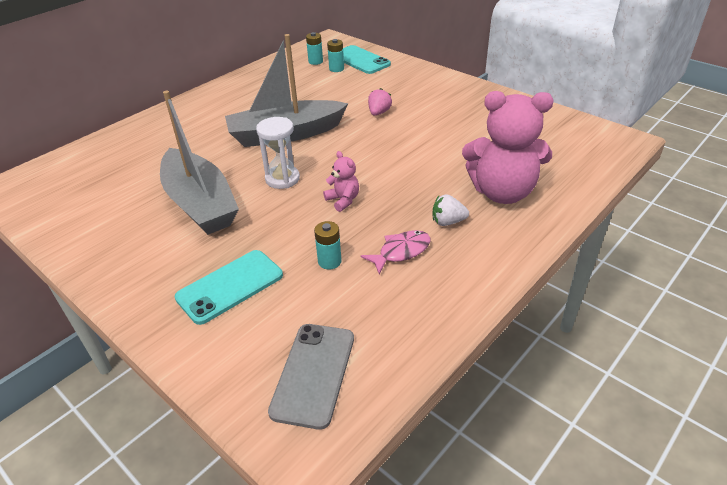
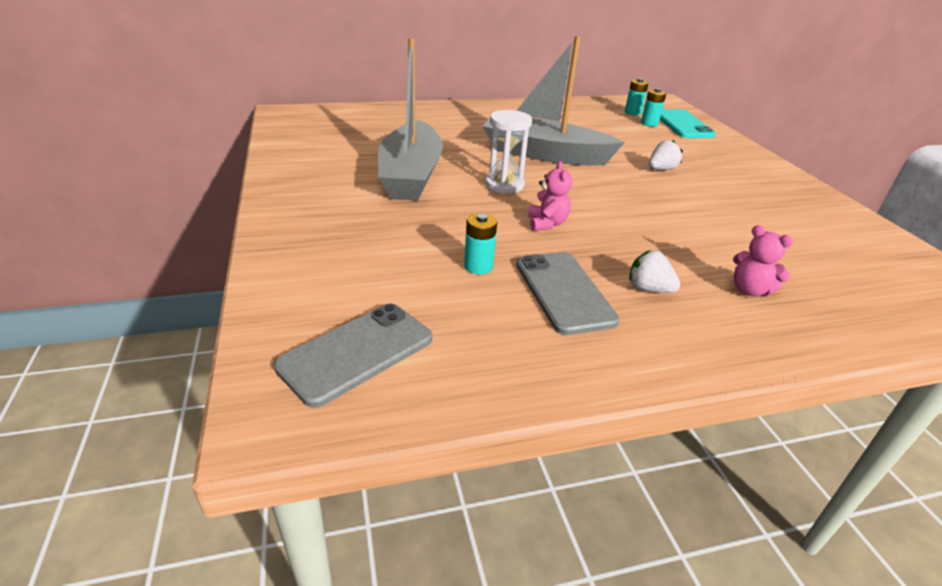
camera: 30 degrees right, 5 degrees down
(230, 286) = (365, 244): turquoise phone -> none
(379, 112) = (661, 169): pink strawberry -> white strawberry
(401, 252) = (564, 292): pink fish -> grey phone
(502, 192) = (749, 290): pink teddy bear -> pink teddy bear, size x0.44

